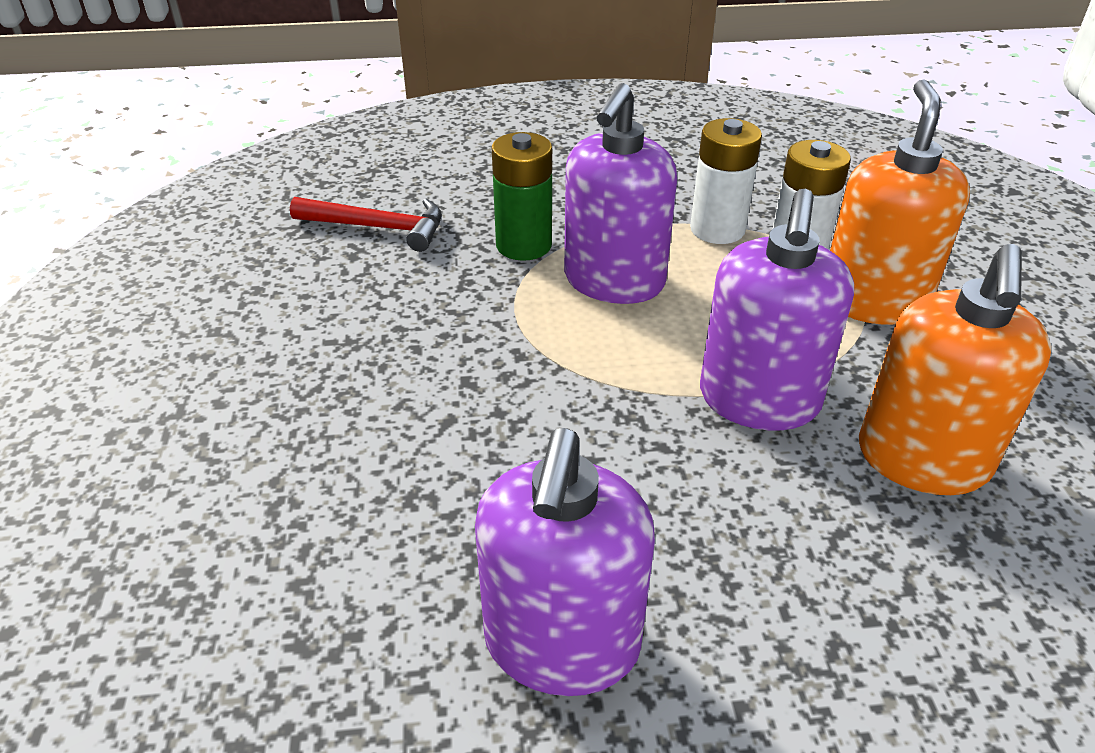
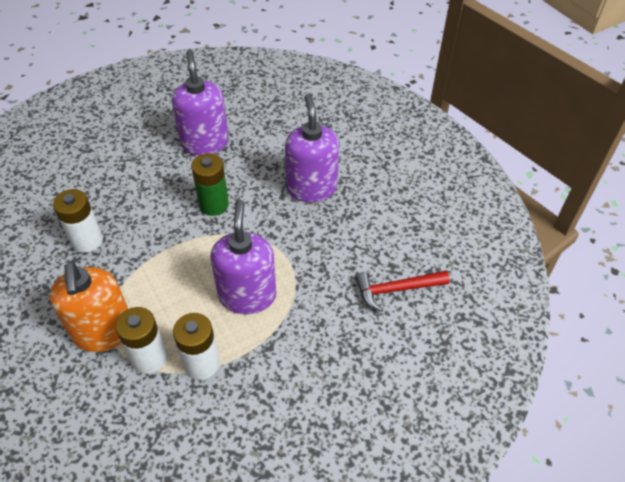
camera: 155 degrees right, 10 degrees up
(523, 245) = (309, 306): green battery -> green battery (214, 205)
(759, 400) = (158, 247): purple soap dispenser -> purple soap dispenser (311, 188)
(922, 459) = (87, 241): orange soap dispenser -> white battery

